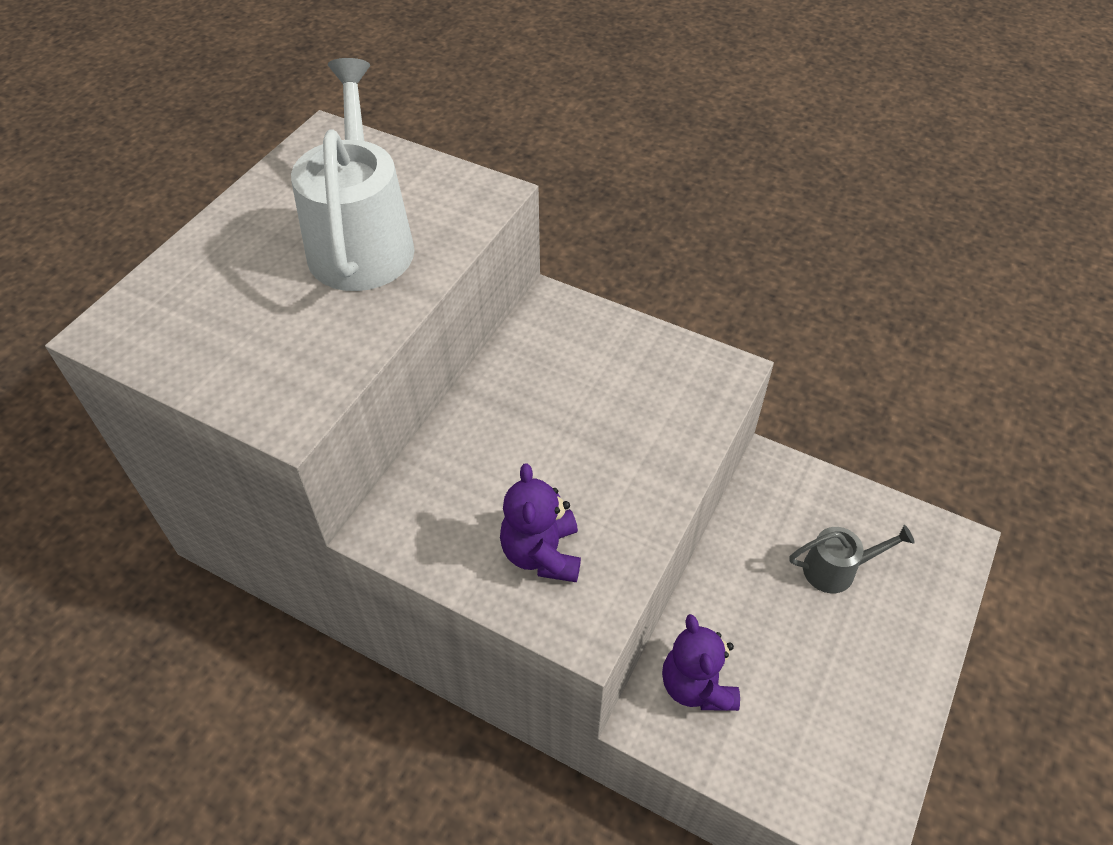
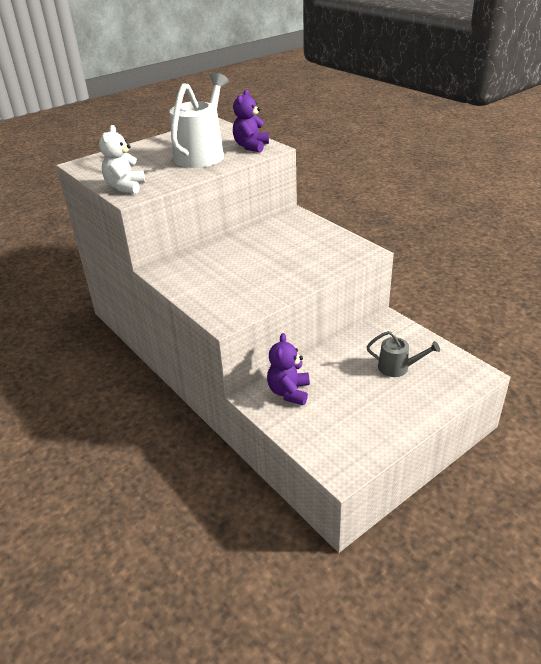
camera: 25 degrees right, 15 degrees down
(262, 389) = (125, 187): none -> white teddy bear
(542, 553) = (224, 292): purple teddy bear -> purple teddy bear (251, 146)

